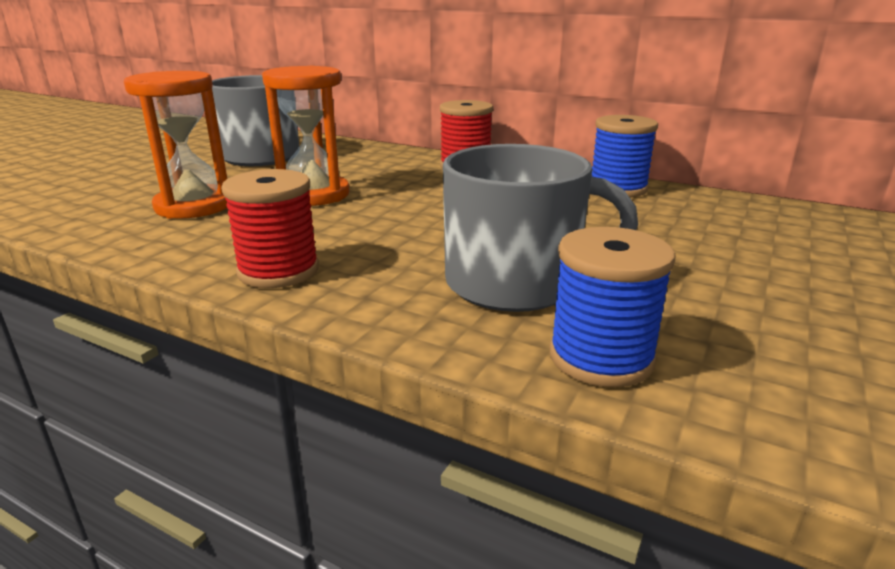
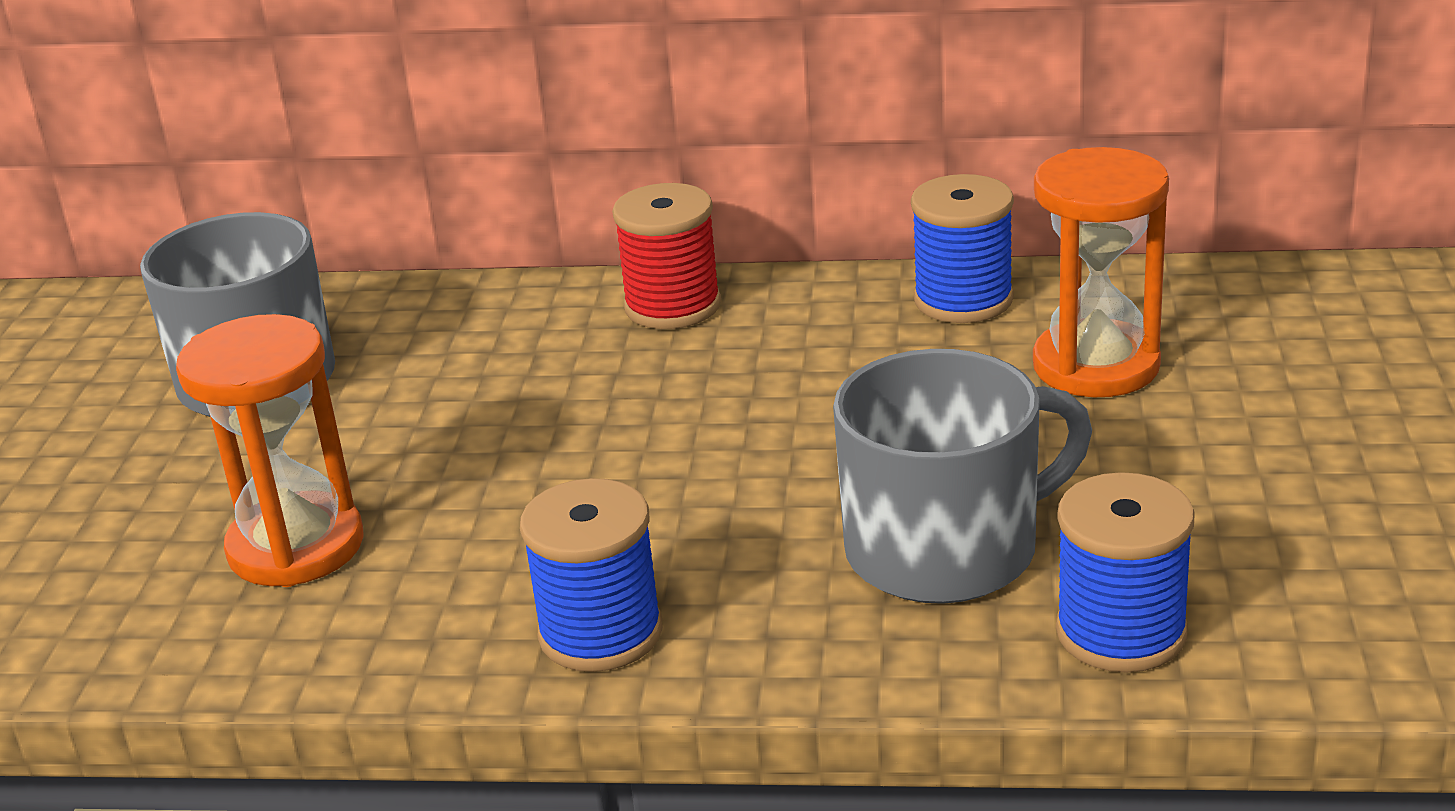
camera: 20 degrees left, 5 degrees up
(278, 271) = (601, 633): red spool -> blue spool
(314, 195) = (478, 457): orange hourglass -> orange hourglass (1096, 366)

